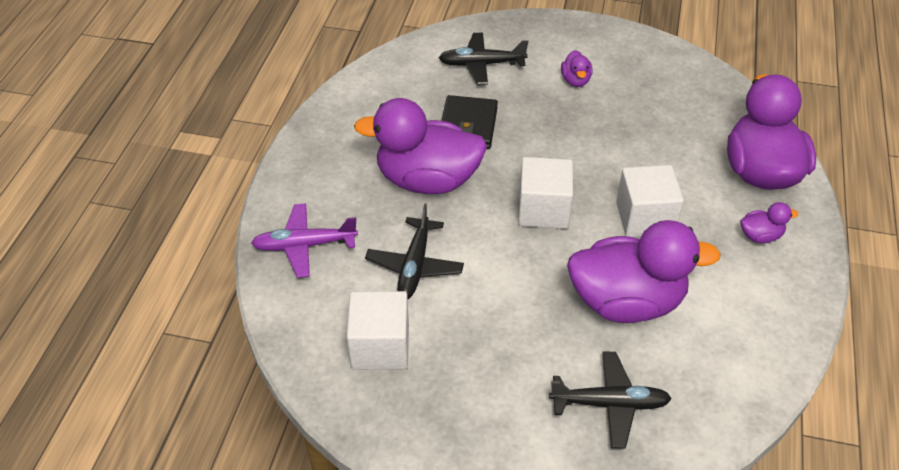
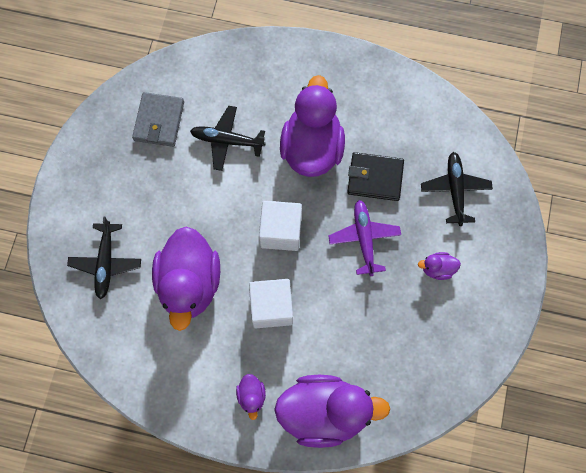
camera: 90 degrees right, 25 degrees up
(305, 245) = (247, 69): purple plane -> purple plane (364, 239)
(380, 346) = (159, 121): white cube -> grey wallet

